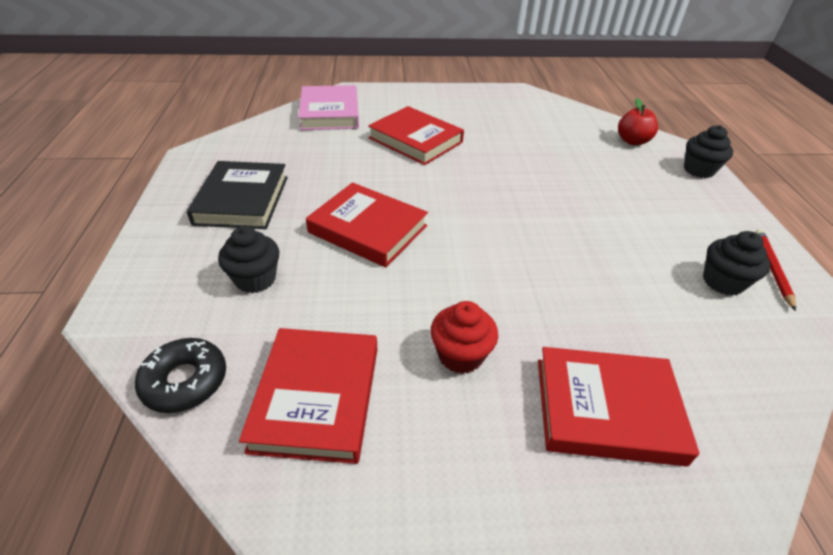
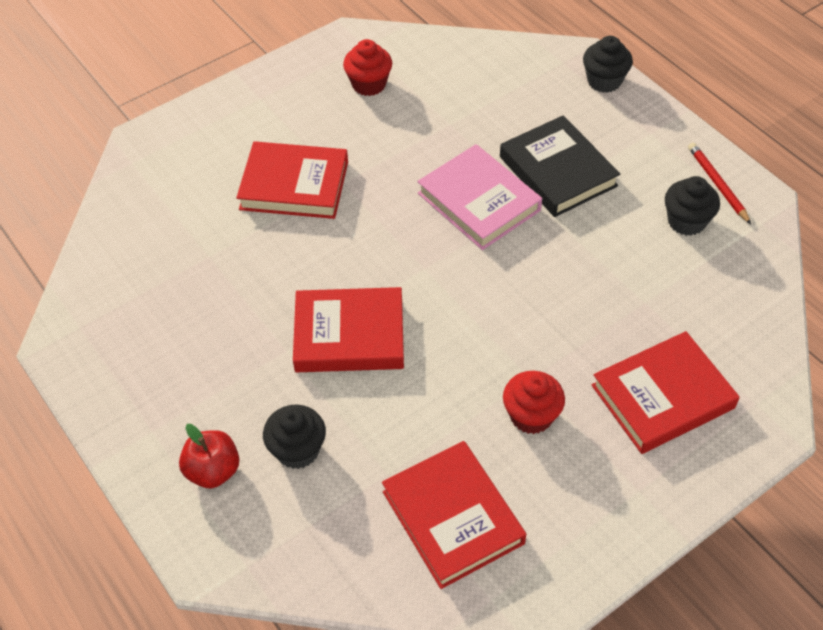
camera: 30 degrees left, 10 degrees up
(185, 381) = (338, 571): black donut -> none
(242, 200) = (187, 372): black book -> black book (558, 171)
(330, 113) = (154, 192): pink book -> pink book (478, 202)
(513, 114) = (369, 84): none -> red cupcake
(632, 141) = (520, 67): red apple -> red apple (213, 471)

